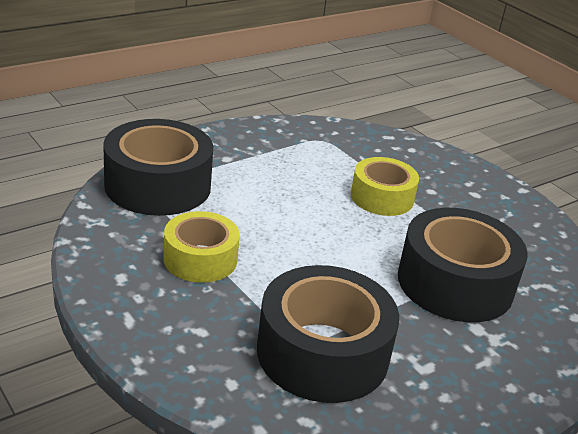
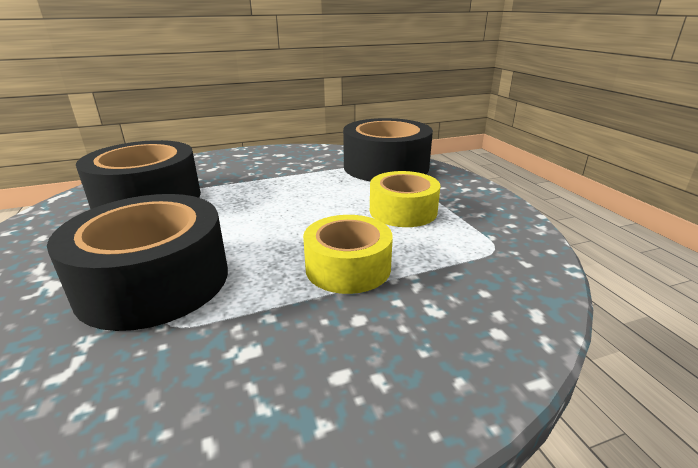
camera: 110 degrees right, 5 degrees down
(200, 259) = (284, 173): yellow tape -> yellow tape (403, 211)

